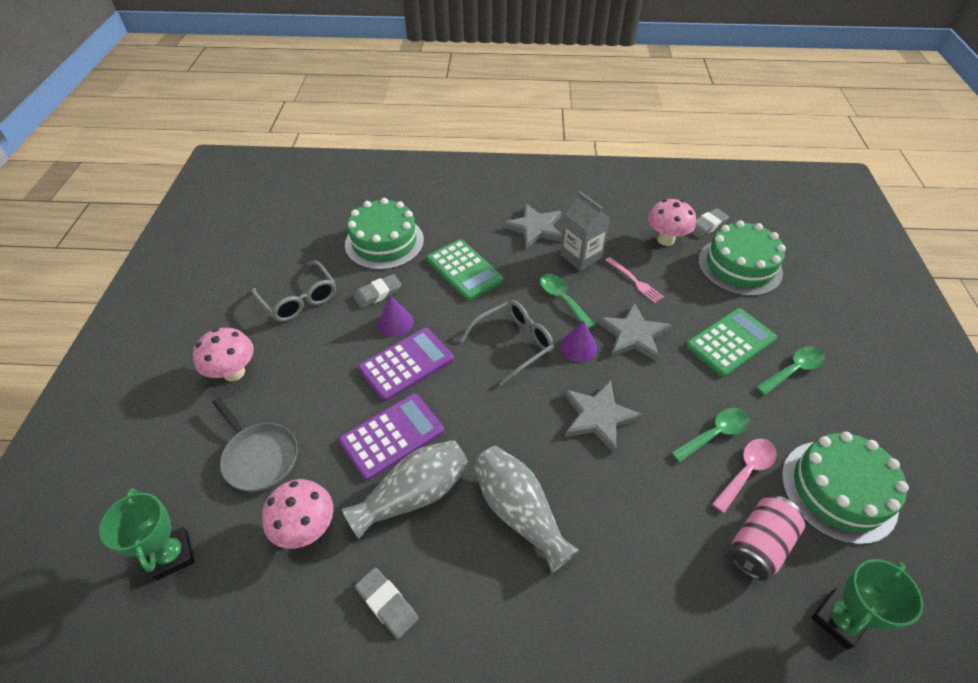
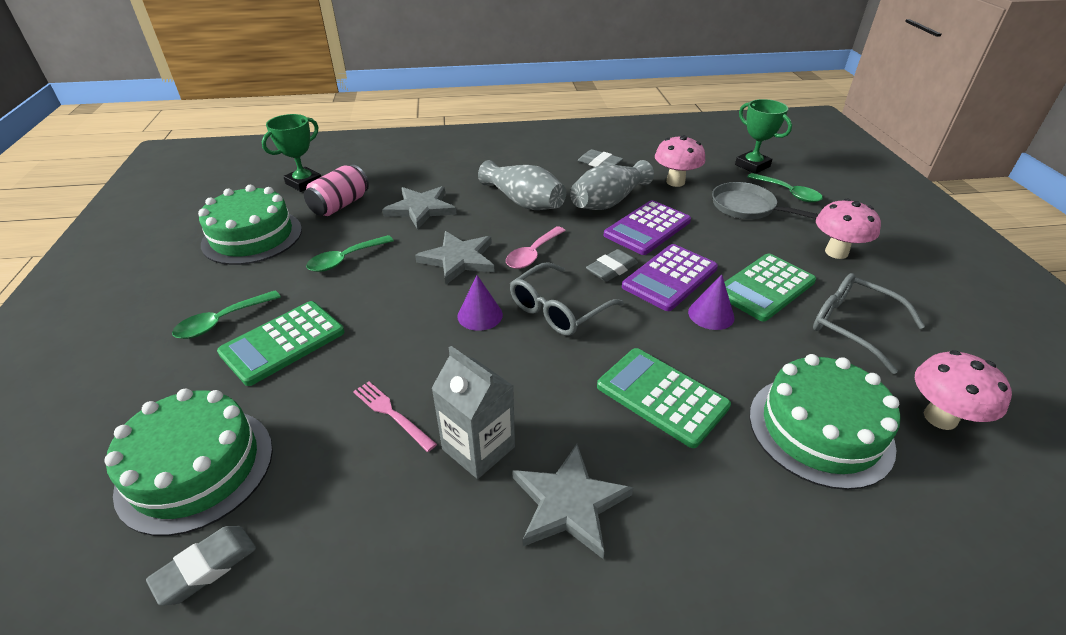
camera: 170 degrees right, 10 degrees down
(333, 342) = (765, 287): none -> green calculator
(378, 294) = (760, 345): grey eraser -> grey eraser (611, 269)
(562, 299) = (504, 370): green spoon -> green spoon (788, 193)
(633, 335) = (409, 336): grey star -> grey star (421, 209)
(665, 240) = (311, 512): pink mushroom -> pink mushroom (940, 418)
(746, 471) = (328, 239): pink spoon -> pink spoon (533, 254)

